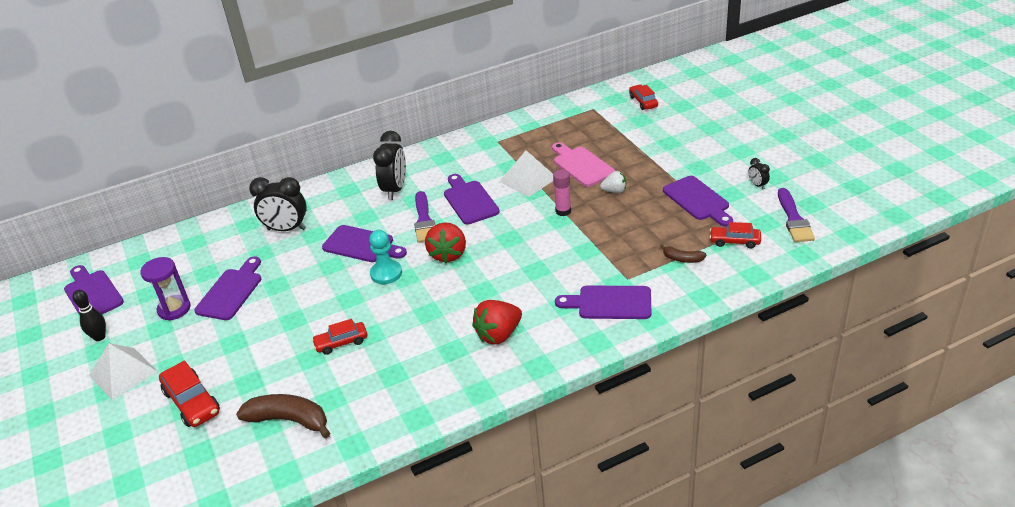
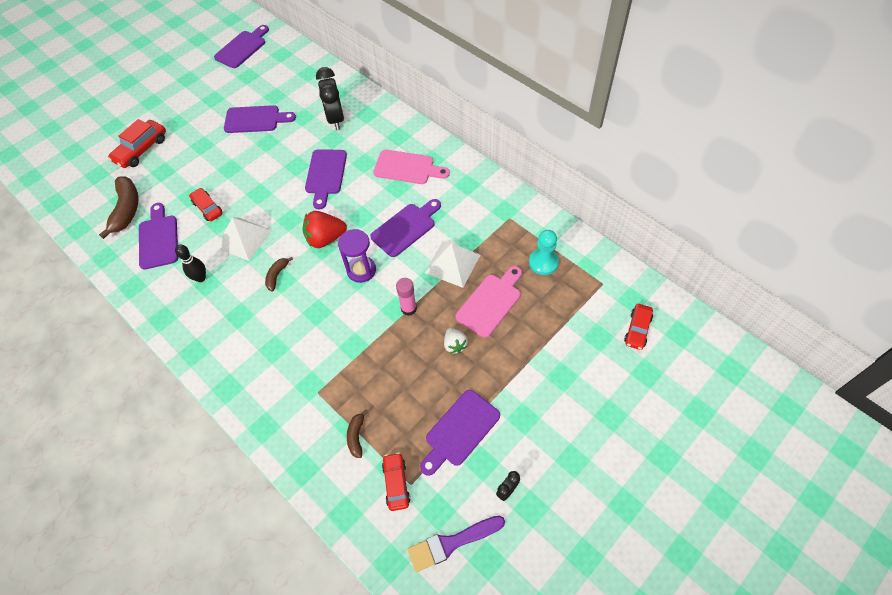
camera: 70 degrees right, 20 degrees up
(99, 337) = (199, 73): black bowling pin -> black bowling pin (200, 278)
(123, 373) = (166, 102): white pyramid -> white pyramid (244, 238)
(174, 309) = (232, 97): purple hourglass -> purple hourglass (361, 270)
(386, 273) = (292, 205): turquoise pawn -> turquoise pawn (543, 262)
(395, 189) = (407, 168): black clock -> pink cutting board
(424, 220) = (368, 205): purple brush -> none
(474, 293) = (277, 275): none -> brown banana
(499, 335) = (228, 310): red strawberry -> none
(610, 303) = (280, 386): purple cutting board -> purple cutting board (158, 239)
(643, 102) = (637, 329): red car -> red car turned 150 degrees clockwise

